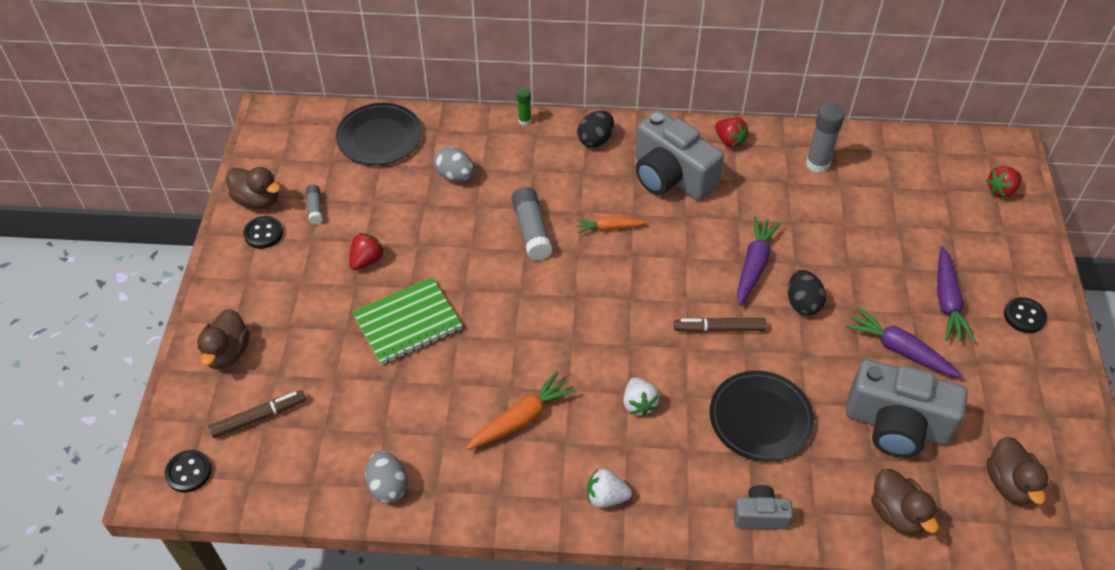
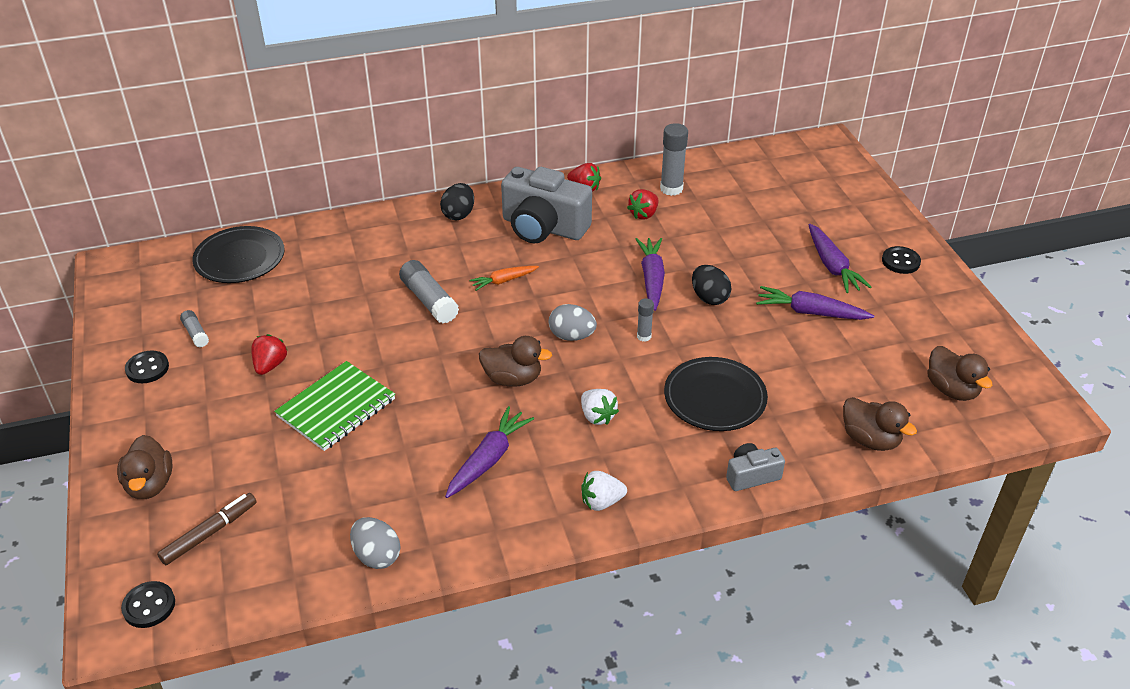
camera: 20 degrees left, 10 degrees down
(257, 200) = (129, 341): brown duck -> brown duck (513, 379)
(455, 176) = (332, 273): grey egg -> grey egg (571, 336)
(521, 419) = (488, 459): orange carrot -> purple carrot
(524, 121) = (382, 214): green glue stick -> none
(719, 329) = (644, 336): brown marker -> grey glue stick
(896, 425) = (836, 370): grey camera -> none
(1001, 190) = (835, 174): red strawberry -> red strawberry (643, 214)

